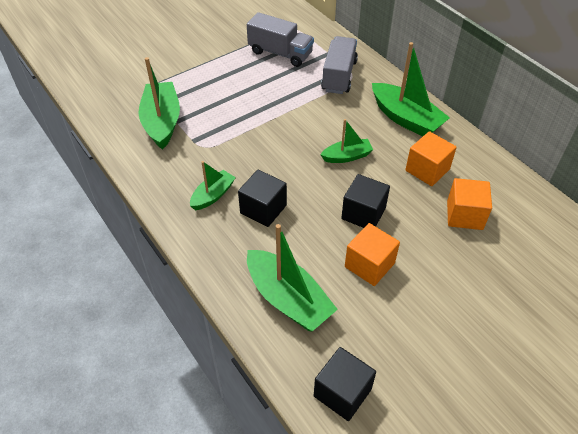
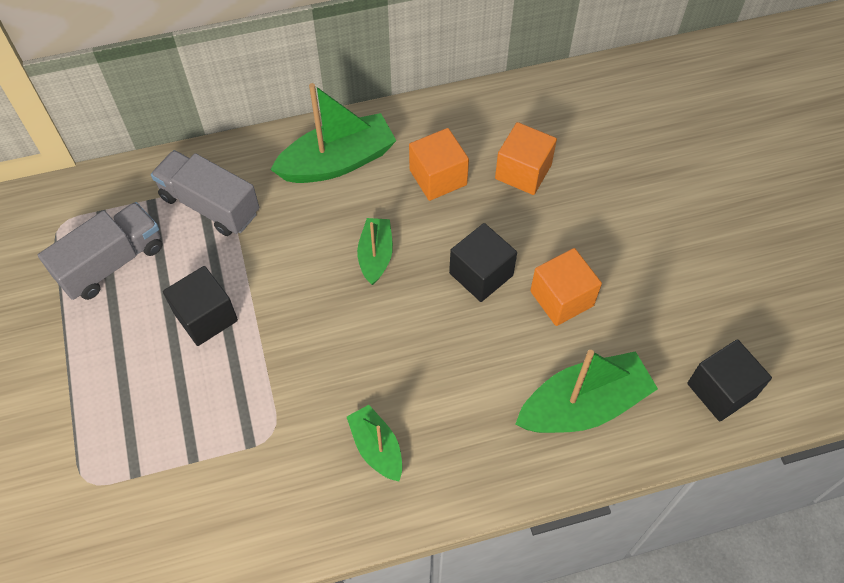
camera: 70 degrees left, 10 degrees up
(162, 122) = (184, 484): green boat -> none
(263, 209) = (428, 389): black cube -> black cube (206, 317)

